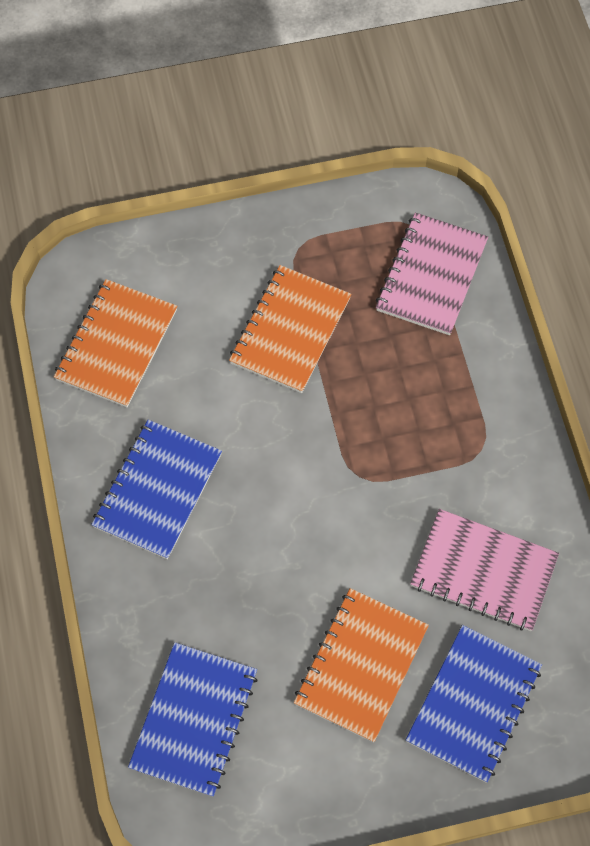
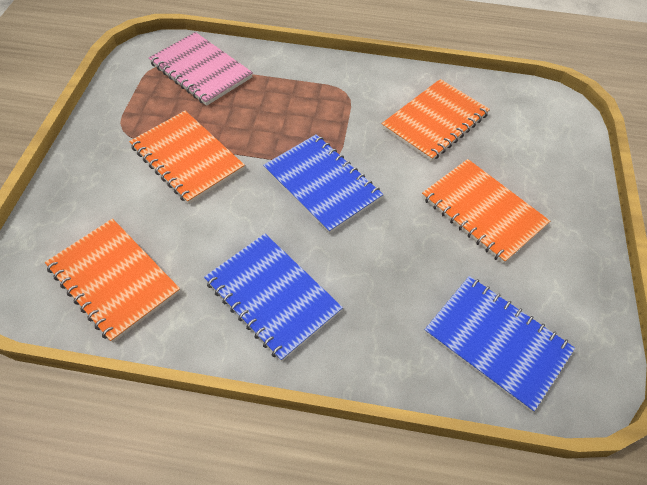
camera: 70 degrees left, 10 degrees down
(473, 704) = (530, 160): blue notebook -> blue notebook (322, 184)
(483, 572) = (435, 121): pink notebook -> orange notebook

